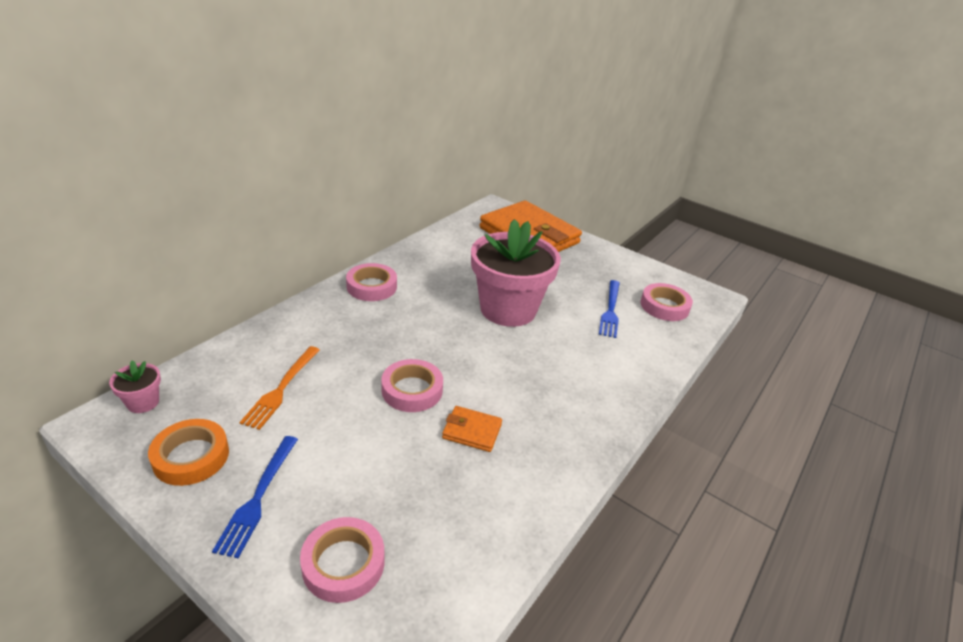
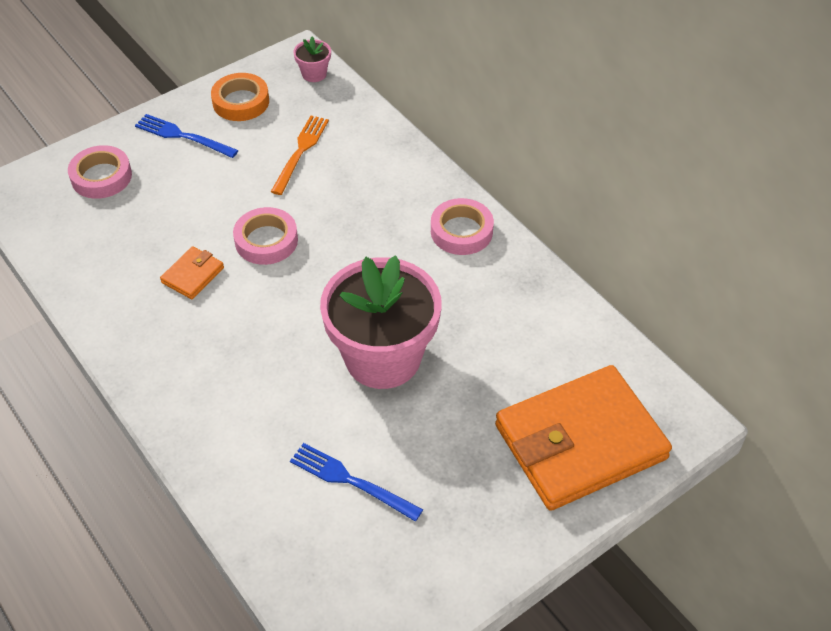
camera: 110 degrees right, 15 degrees up
(281, 390) = (301, 151): orange fork -> orange fork turned 75 degrees clockwise
(664, 306) = (343, 563): pink tape -> none

